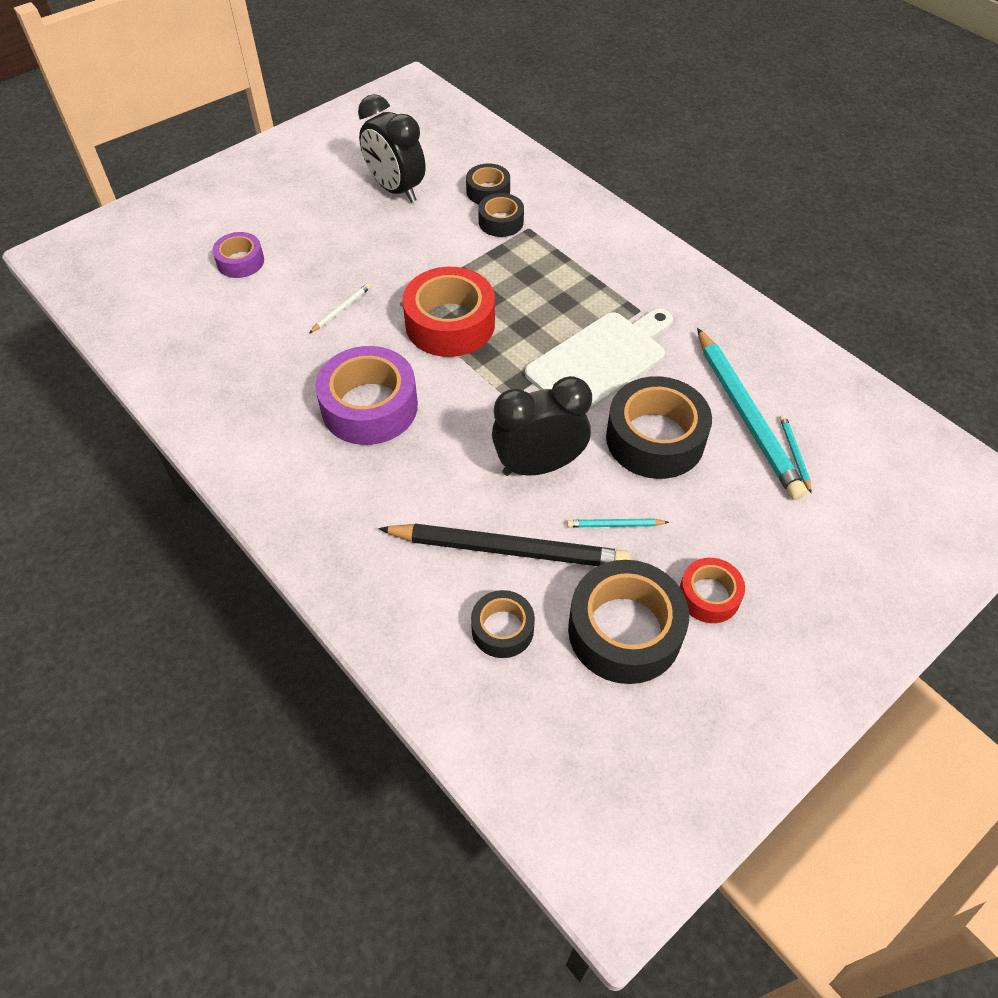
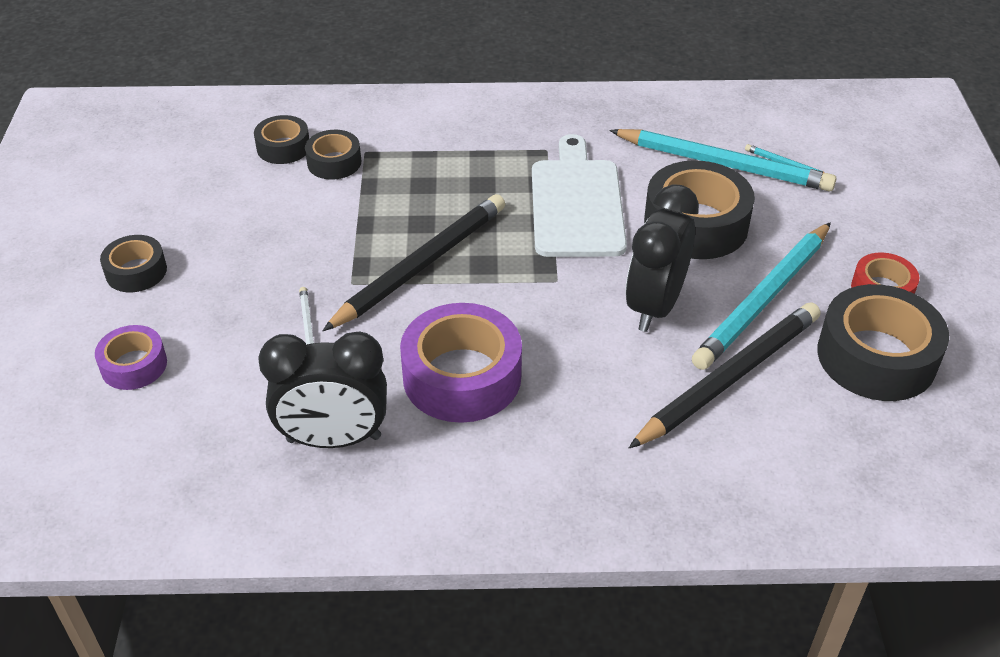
camera: 50 degrees left, 10 degrees down
(396, 189) = (193, 201): black clock -> black clock (334, 439)
(450, 323) = (421, 265): red tape -> black pencil
(502, 629) = (812, 430): black tape -> black tape (136, 271)
(614, 525) = (763, 299): turquoise pencil -> turquoise pencil, size x2.42

